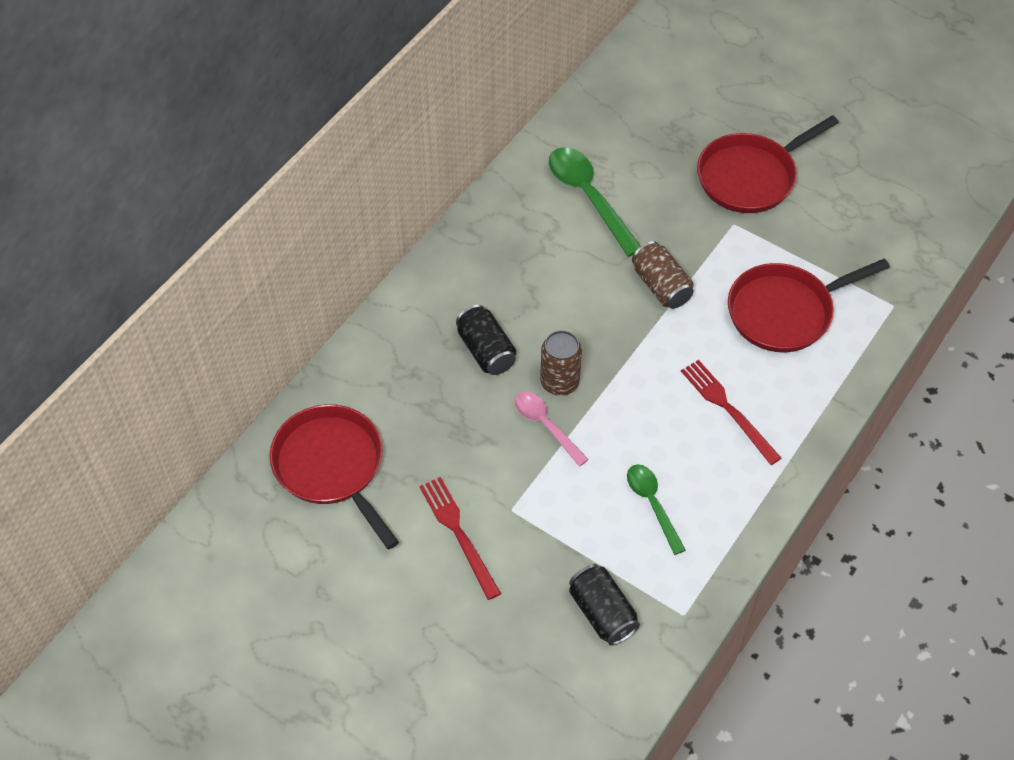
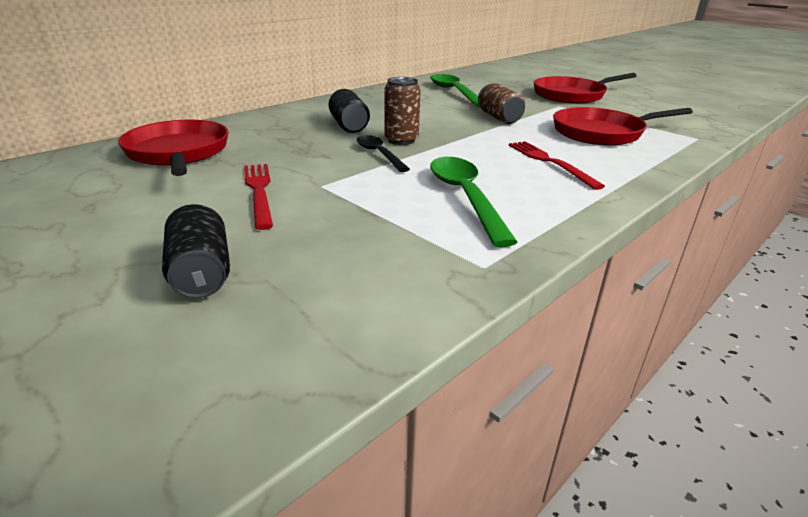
camera: 10 degrees right, 25 degrees down
(545, 425) = (379, 154): pink spoon -> black spoon
(602, 613) = (382, 253): black can -> black can (201, 273)
(652, 504) = (465, 197): green spoon -> green spoon, size x1.62

